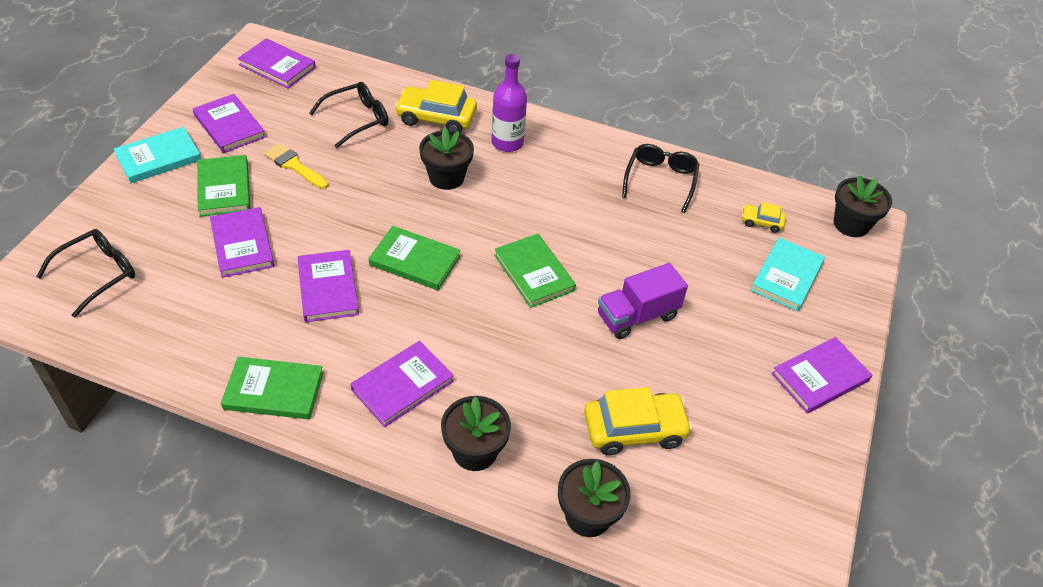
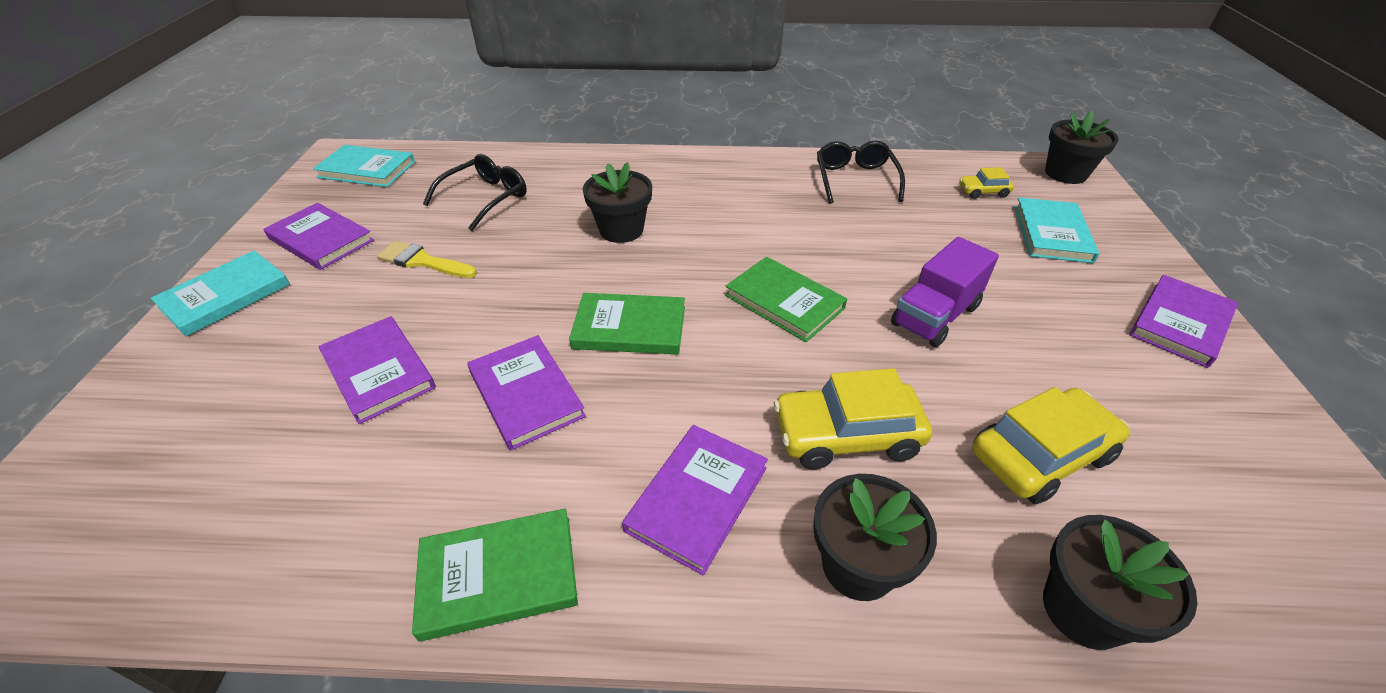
camera: 15 degrees left, 5 degrees down
(98, 274) = (145, 477): black glasses -> none
(224, 188) = (332, 309): green book -> none
(277, 66) = (367, 169): purple book -> turquoise book
(436, 118) = (579, 177): yellow car -> yellow car (846, 435)
(507, 143) = (672, 183): purple bottle -> none

